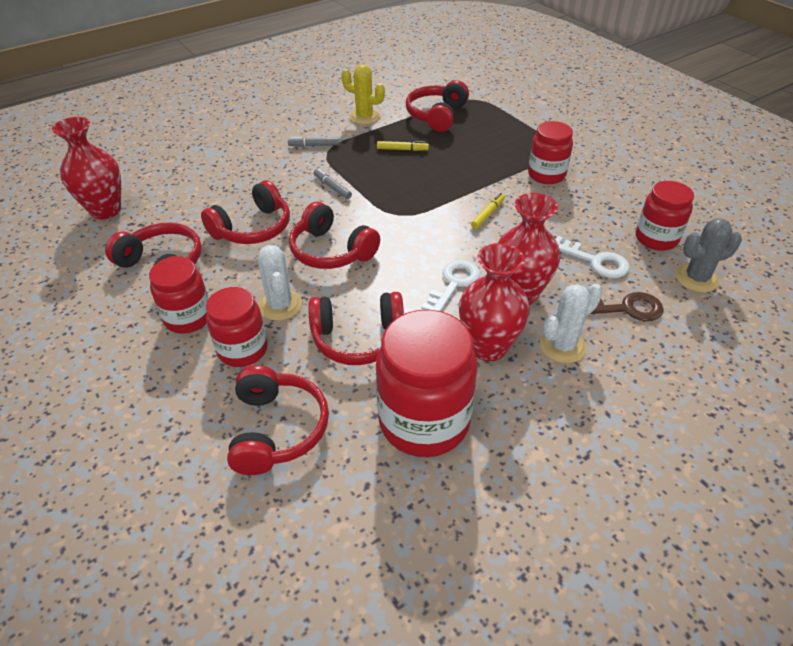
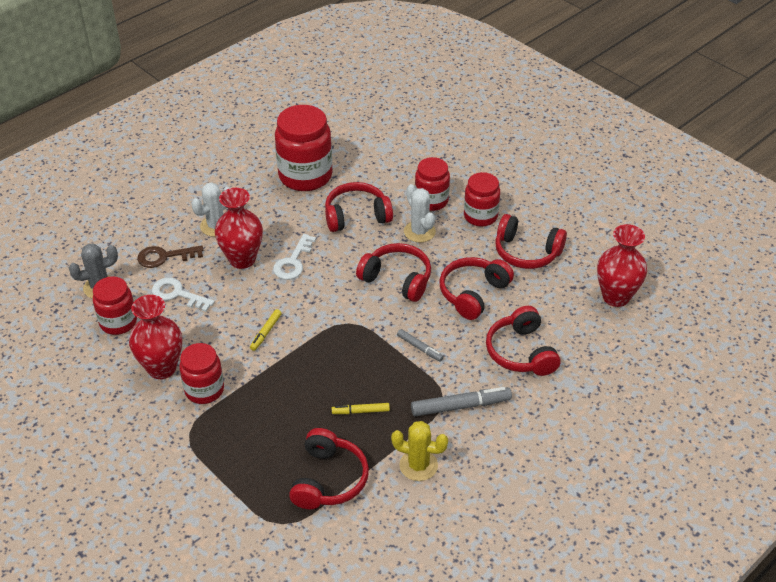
camera: 170 degrees right, 0 degrees up
(277, 429) = (390, 163): red headphones -> red headphones (521, 352)
(314, 145) = (460, 406): grey marker -> grey marker, size x1.76
(488, 347) = (267, 220): red vase -> red vase (162, 368)

